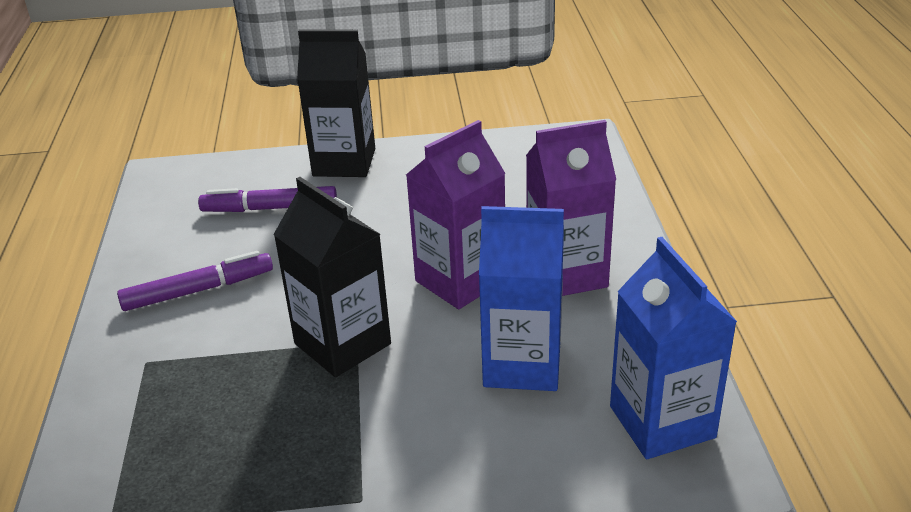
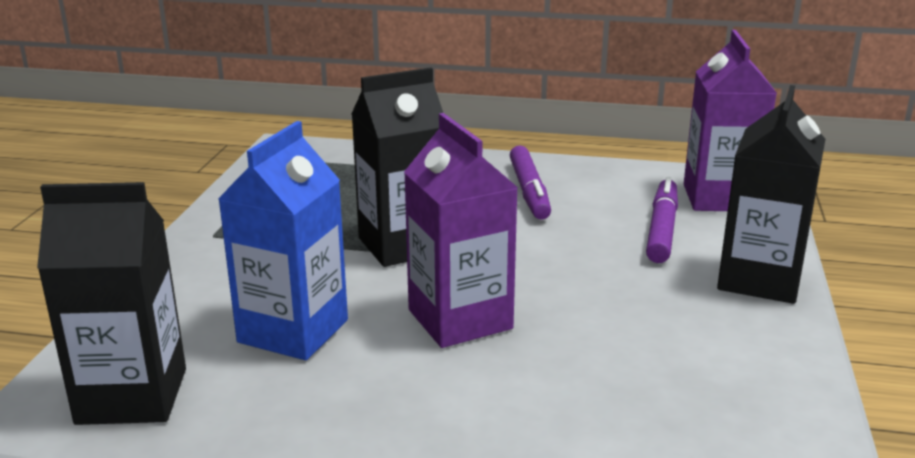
camera: 105 degrees right, 10 degrees down
(566, 274) = (425, 395): purple carton -> purple carton (719, 198)
(662, 422) = (132, 396): blue carton -> black carton

